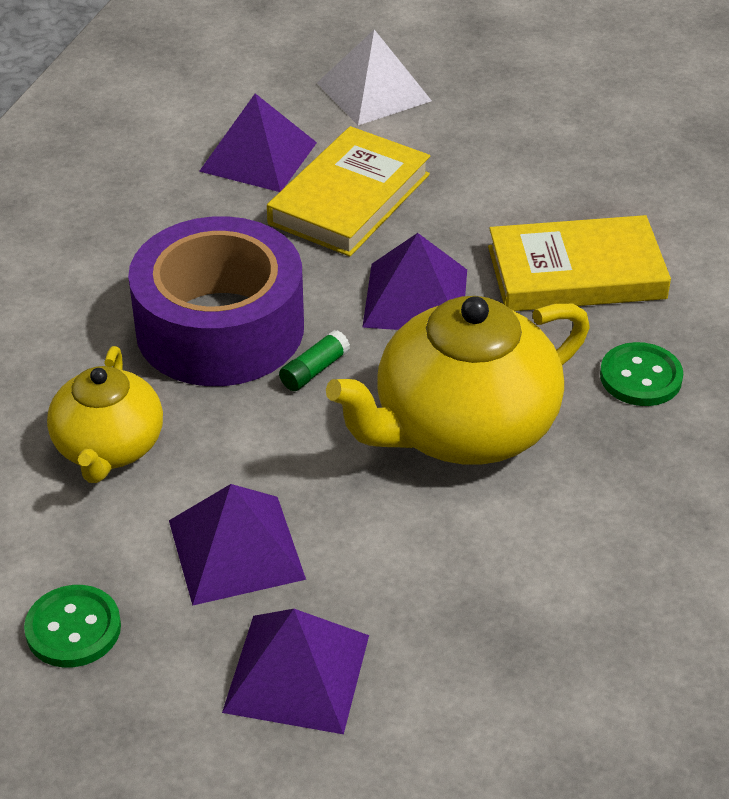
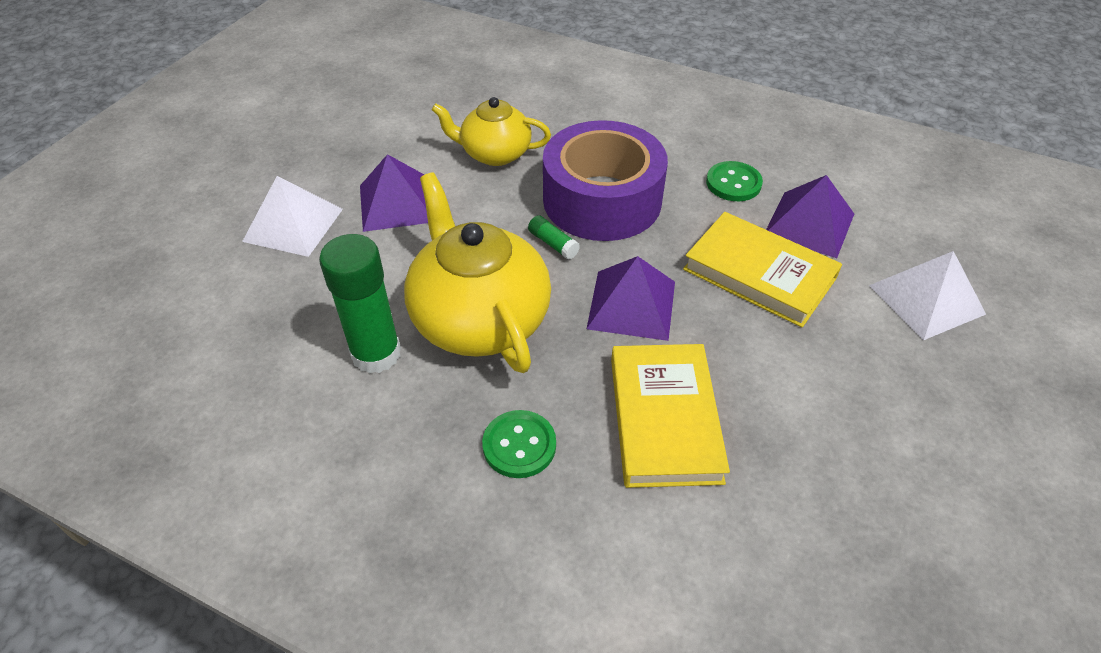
camera: 95 degrees right, 5 degrees up
(73, 629) = (359, 143): green button -> green button (733, 183)
(297, 673) = (293, 225): purple pyramid -> white pyramid
(541, 519) = (376, 354): none -> green glue stick

